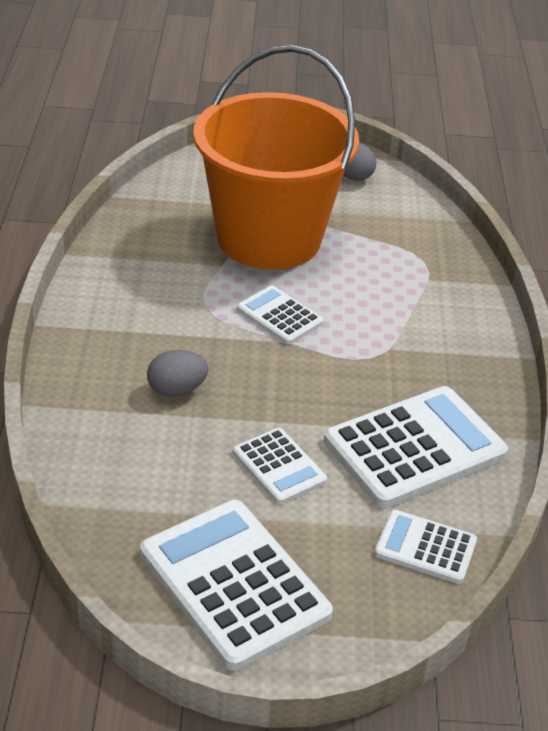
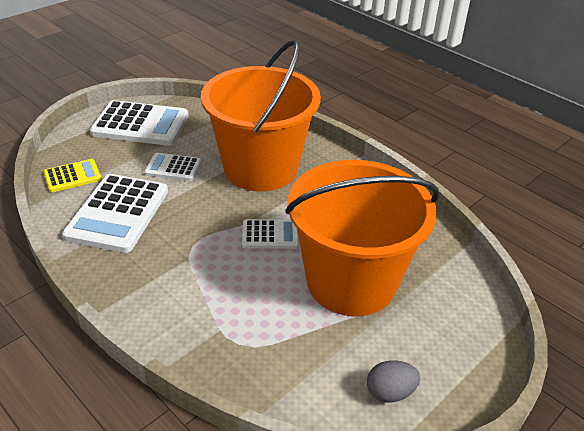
camera: 135 degrees right, 0 degrees up
(176, 390) = (260, 168): grey egg -> orange bucket
(425, 547) = (72, 176): white calculator -> yellow calculator

